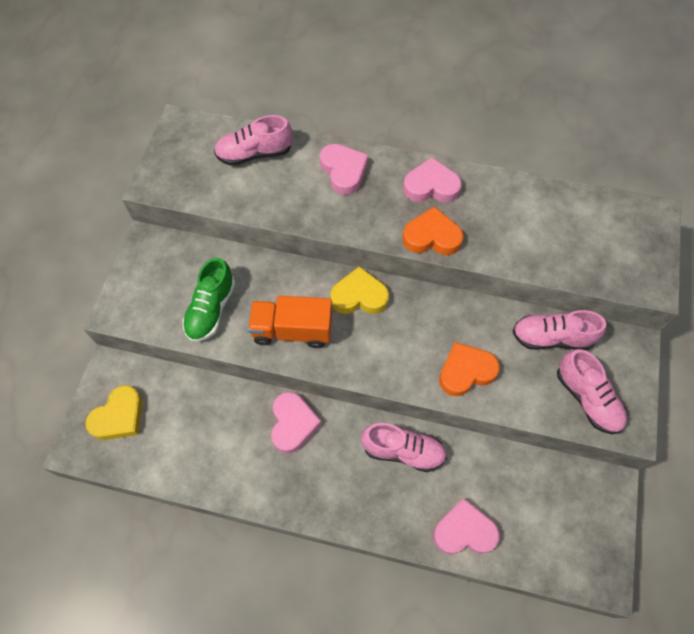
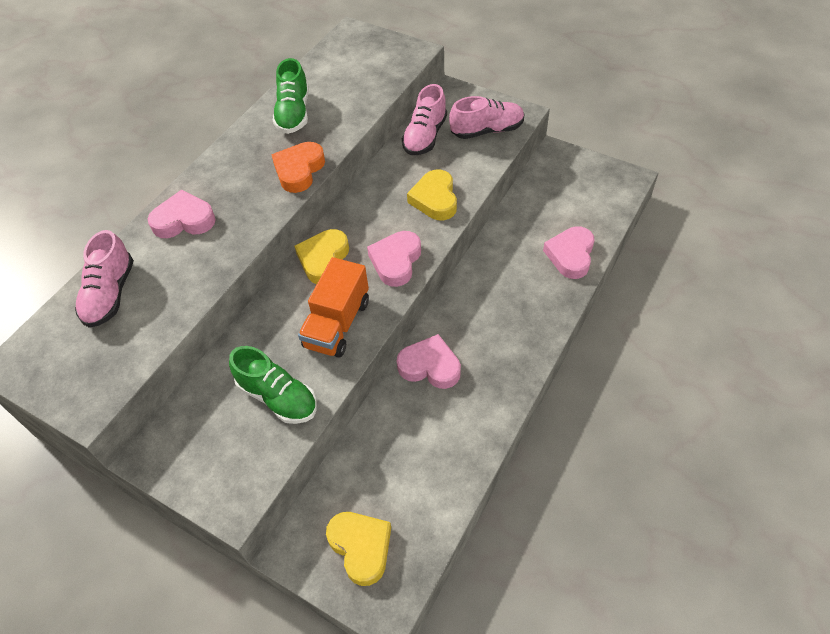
camera: 70 degrees left, 10 degrees down
(403, 451) = (486, 281): pink shoe -> none
(431, 186) = (242, 158): pink heart -> pink heart (396, 261)
(466, 371) = (435, 199): orange heart -> yellow heart
(506, 206) = (293, 113): none -> green shoe

